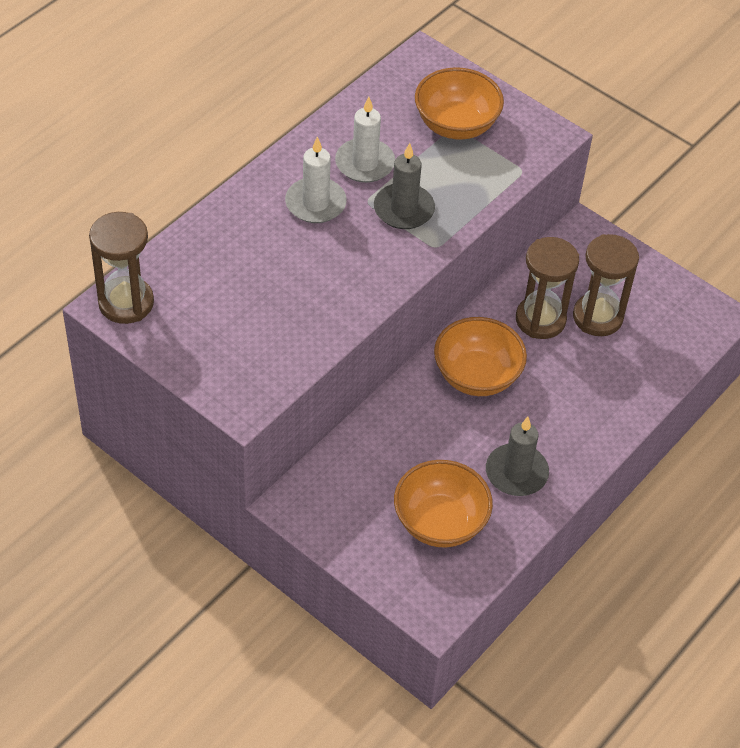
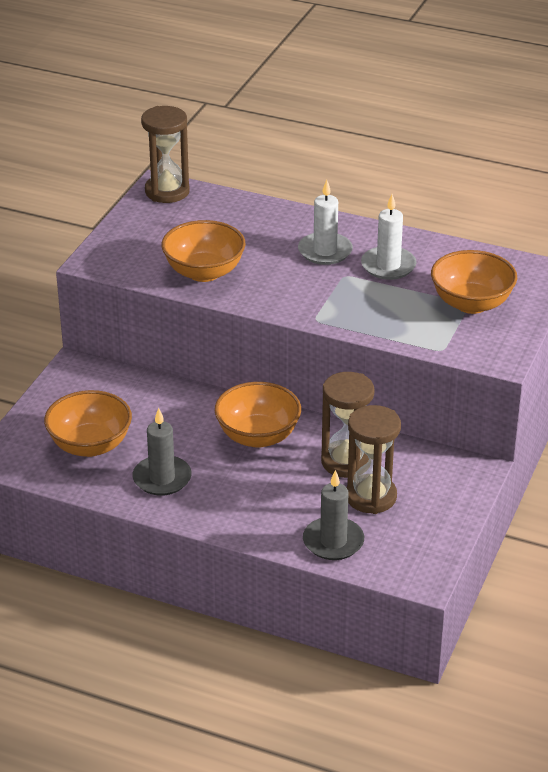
camera: 75 degrees right, 15 degrees down
(310, 312) = (204, 272): none -> orange bowl
(404, 209) = (348, 295): grey candle -> grey candle (333, 541)

